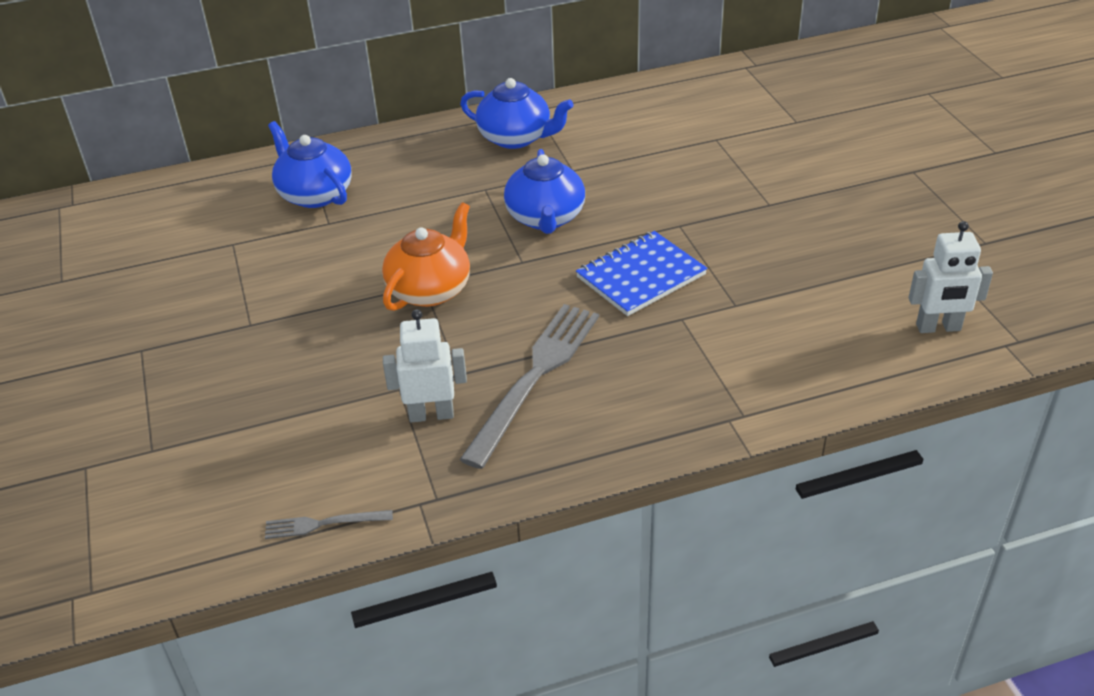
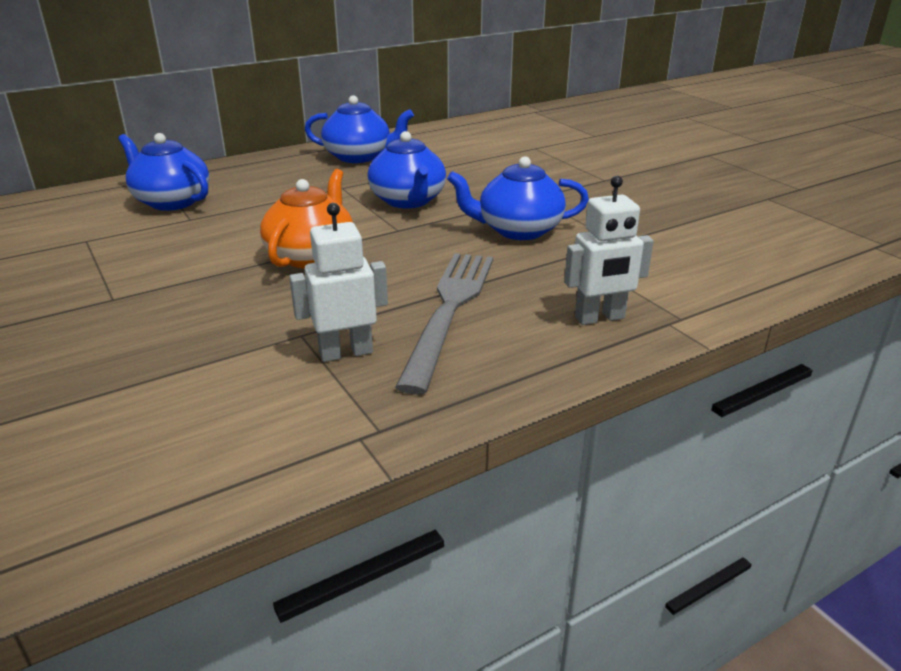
camera: 15 degrees left, 10 degrees down
(323, 524) = (238, 476): grey fork -> none
(641, 276) = (518, 230): blue notebook -> blue teapot
(938, 328) = (809, 241): white robot -> white robot (600, 318)

